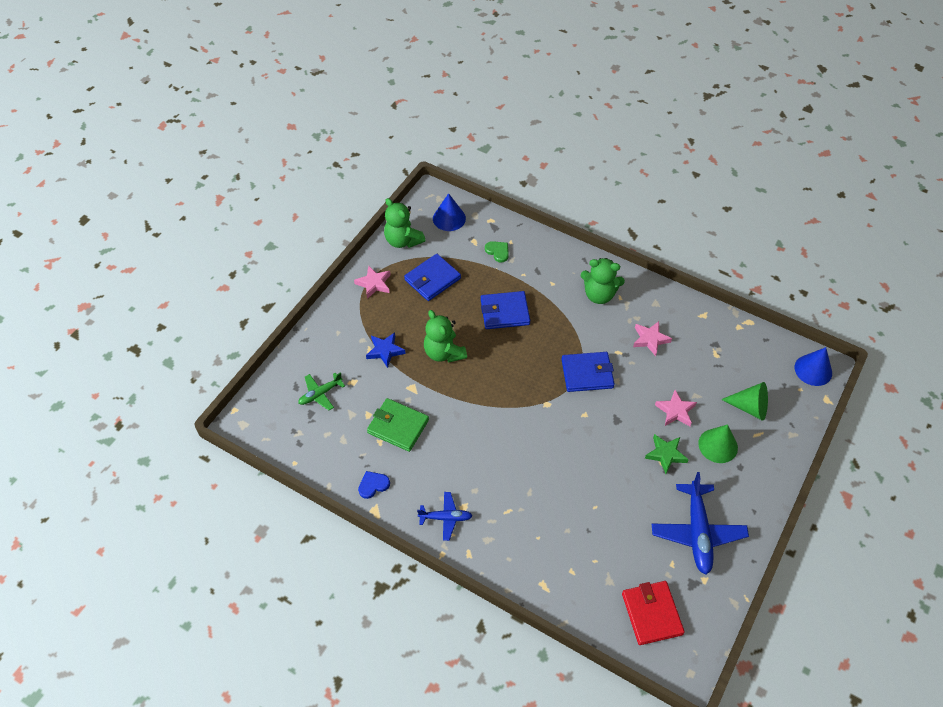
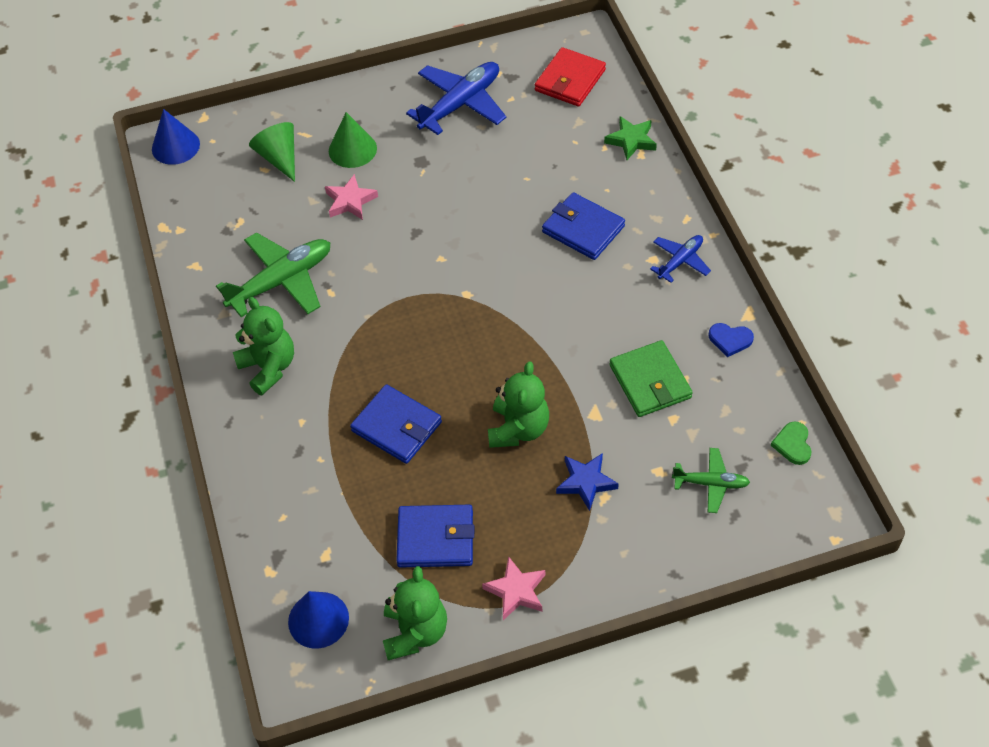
camera: 135 degrees left, 0 degrees up
(446, 518) = (680, 261): blue plane -> blue plane turned 90 degrees clockwise
(498, 252) = (314, 515): green heart -> green heart (793, 444)
(587, 373) = (389, 294): blue wallet -> blue wallet (583, 229)
(650, 339) = (282, 281): pink star -> green plane
(665, 454) = (409, 174): green star -> green star (631, 140)

